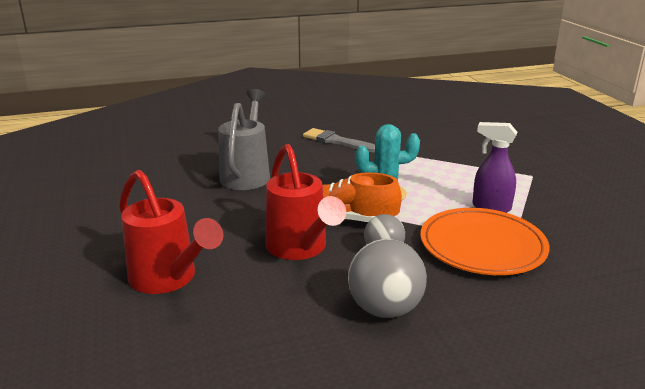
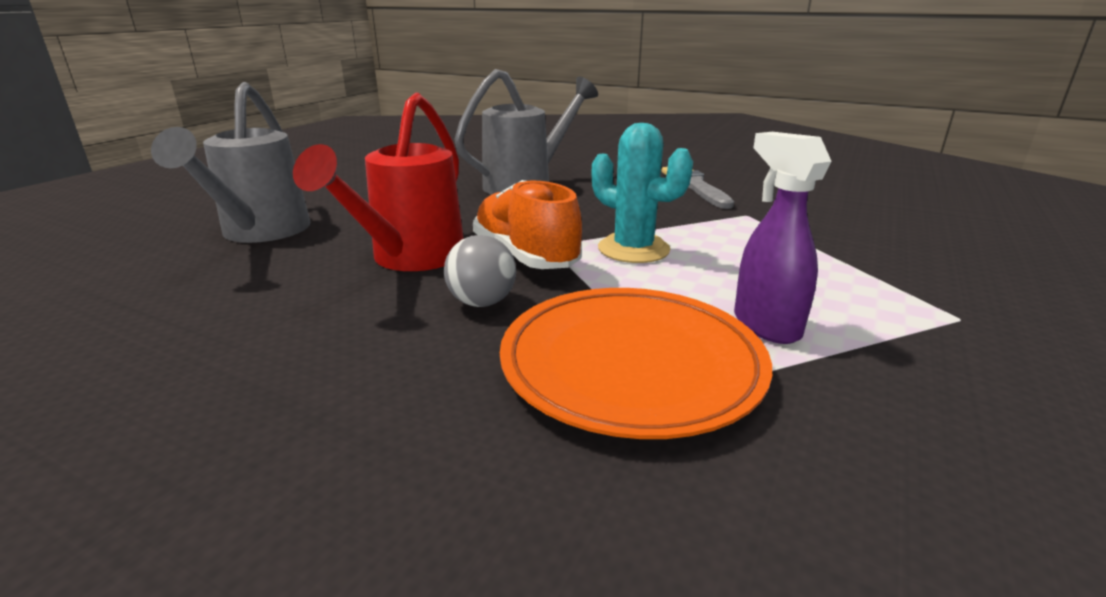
camera: 45 degrees right, 0 degrees up
(168, 279) = (260, 233): red watering can -> grey watering can
(385, 309) = (327, 360): grey ball -> none

